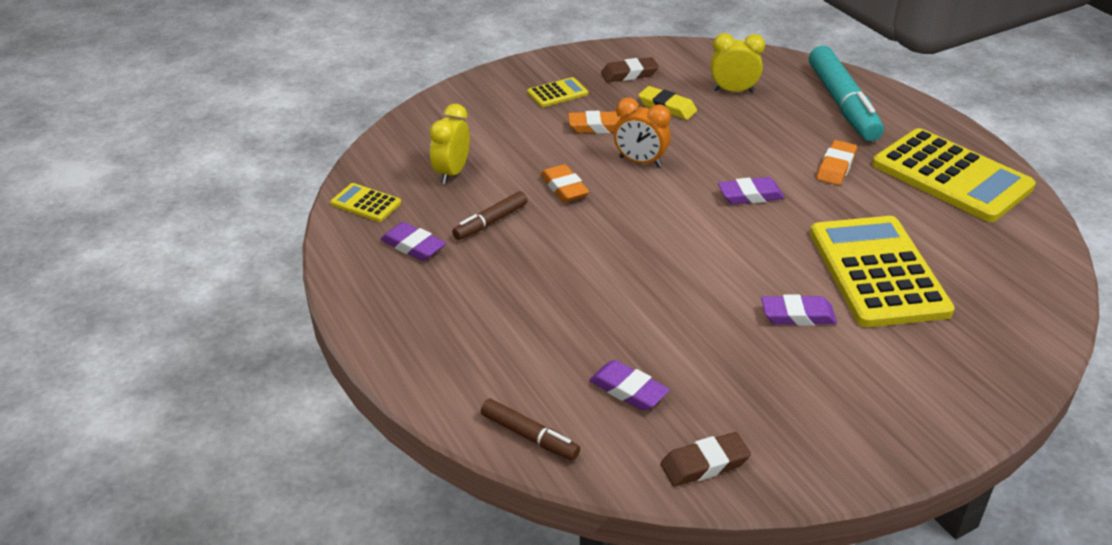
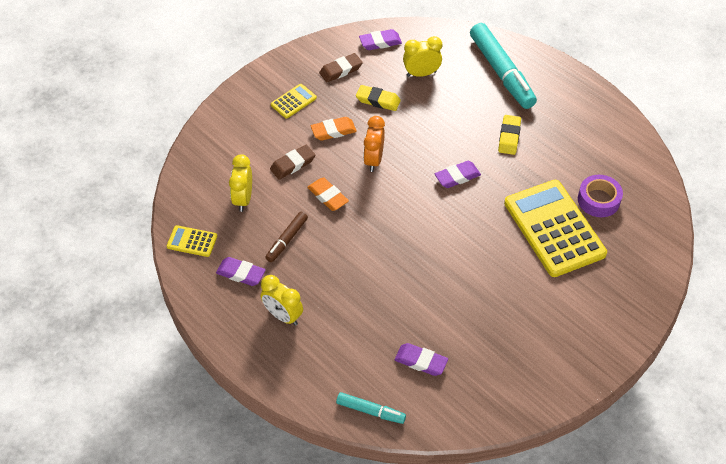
camera: 15 degrees left, 15 degrees up
(449, 300) = (283, 315): none -> yellow clock
(529, 436) = (370, 411): brown marker -> turquoise marker
(640, 162) = (373, 160): orange clock -> orange clock turned 90 degrees clockwise
(704, 464) = (481, 405): brown eraser -> brown eraser (292, 164)
(797, 315) = (511, 277): purple eraser -> purple eraser (380, 42)
(836, 167) = (509, 137): orange eraser -> yellow eraser
(951, 176) = (587, 130): yellow calculator -> none
(953, 252) = (598, 200): none -> purple tape

